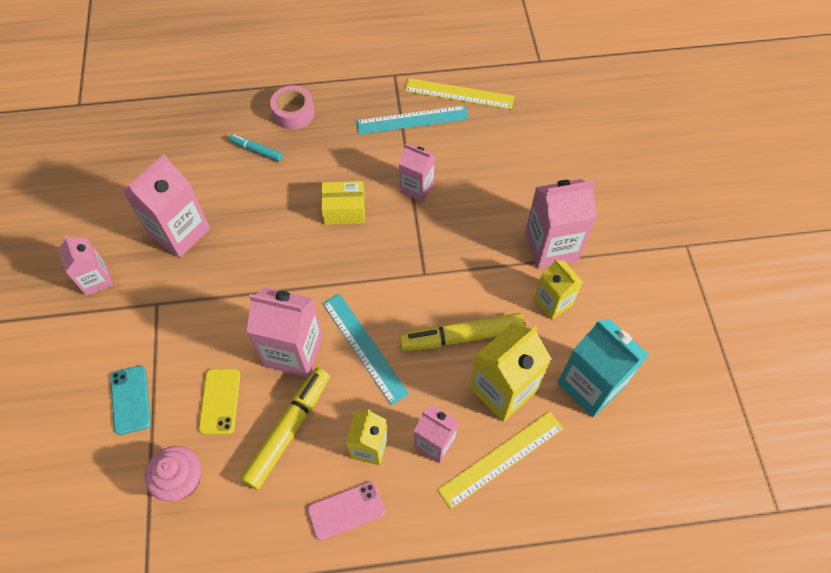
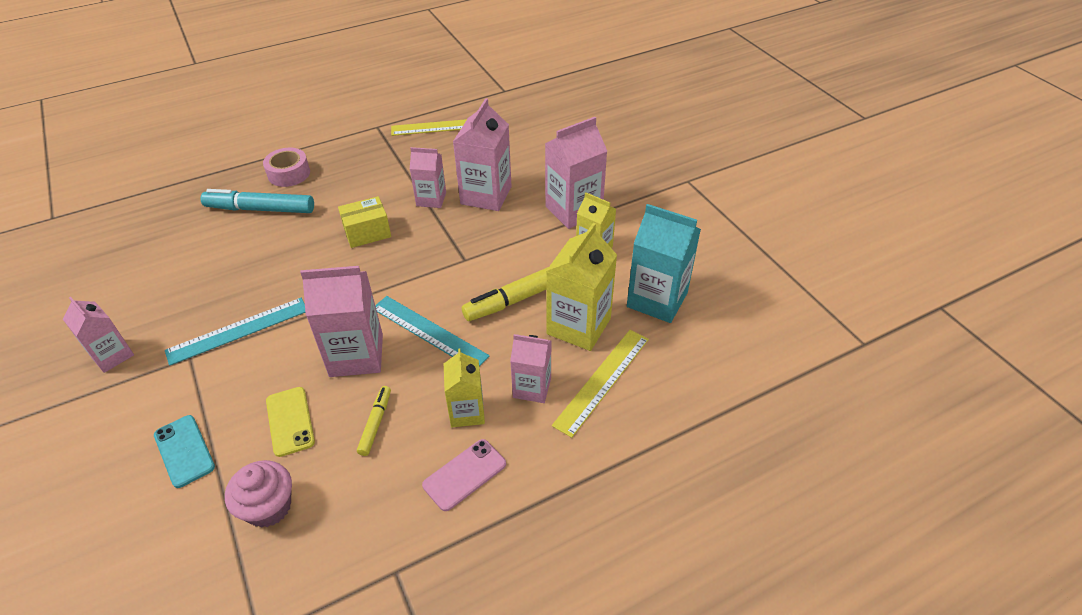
camera: 20 degrees left, 15 degrees down
(180, 232) = (198, 291): pink carton -> pink carton (486, 195)
(256, 150) = (260, 209): turquoise marker -> turquoise marker, size x1.88
(288, 430) = (375, 423): yellow marker -> yellow marker, size x0.53
(412, 120) = (407, 153): turquoise ruler -> turquoise ruler (238, 330)

